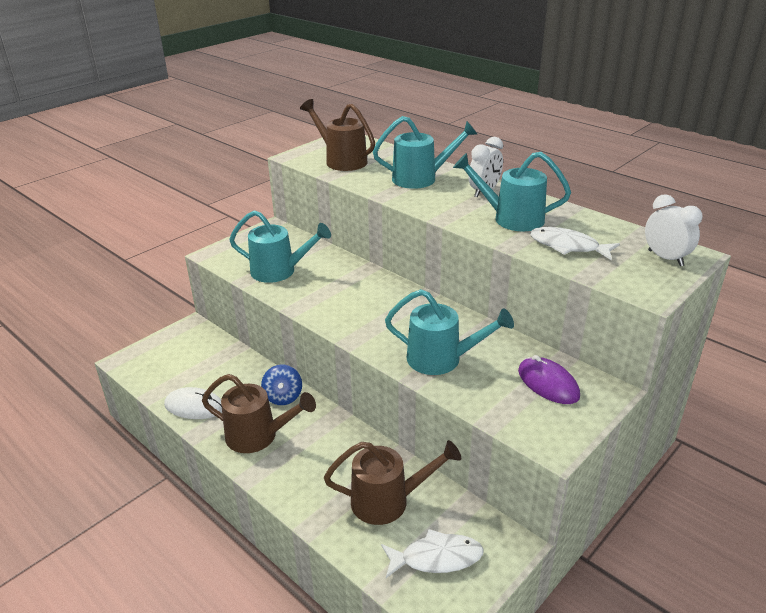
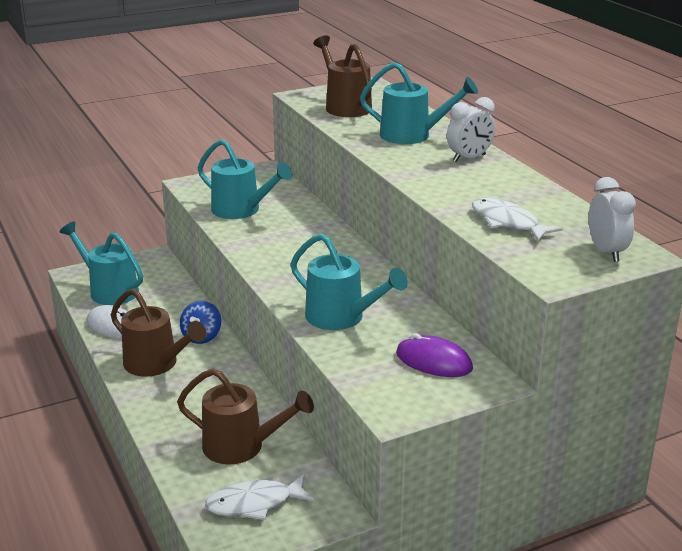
camera: 20 degrees right, 5 degrees down
(436, 558) = (254, 503): white fish -> white fish turned 150 degrees clockwise
(510, 218) = (472, 187): turquoise watering can -> turquoise watering can (108, 290)
(548, 383) = (434, 361): purple mouse -> purple mouse turned 45 degrees counterclockwise

